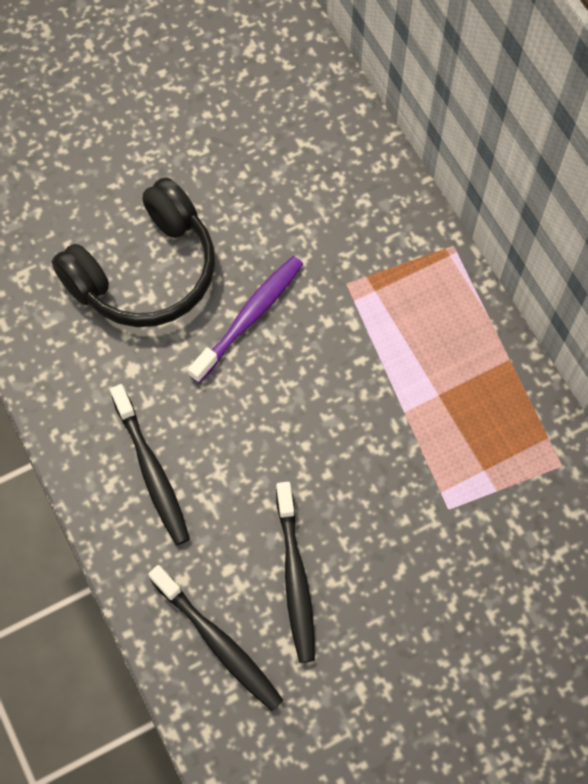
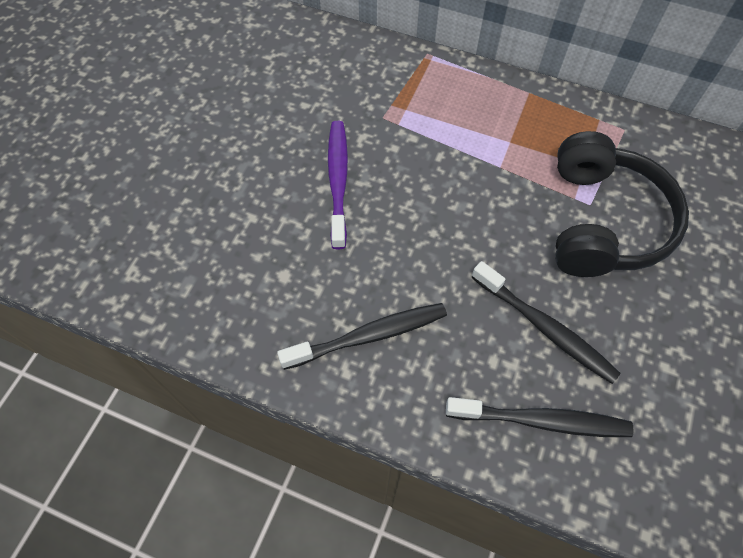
camera: 40 degrees left, 5 degrees down
(145, 272) = (232, 203): black headphones -> black headphones (603, 222)
(152, 471) = (368, 336): black toothbrush -> black toothbrush turned 45 degrees counterclockwise

